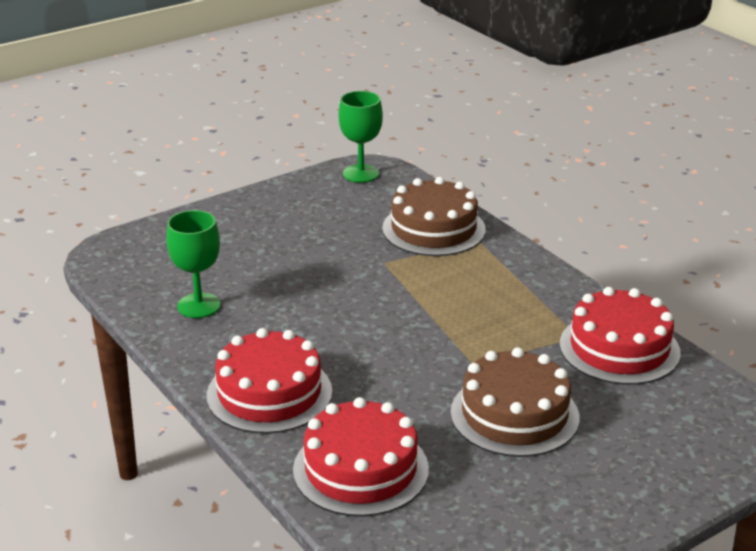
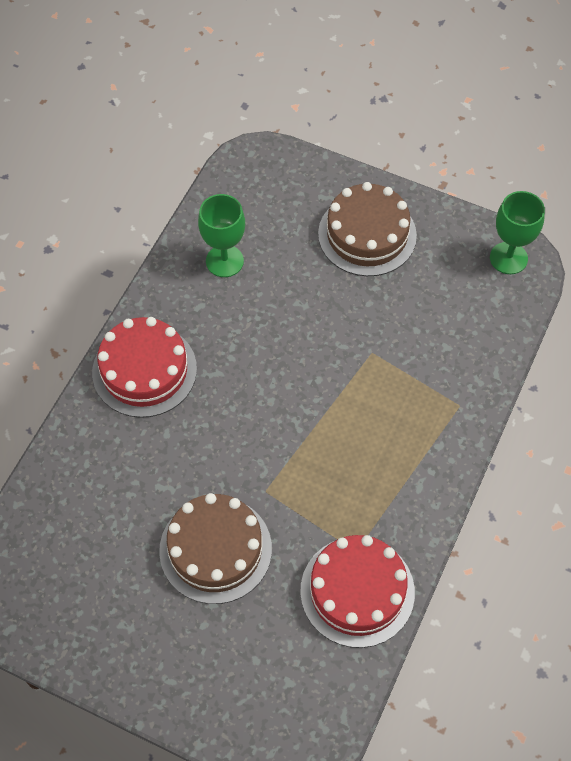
camera: 60 degrees right, 30 degrees up
(360, 469) = (92, 476): red cake -> none
(433, 229) = (452, 362): brown cake -> brown cake (367, 234)

